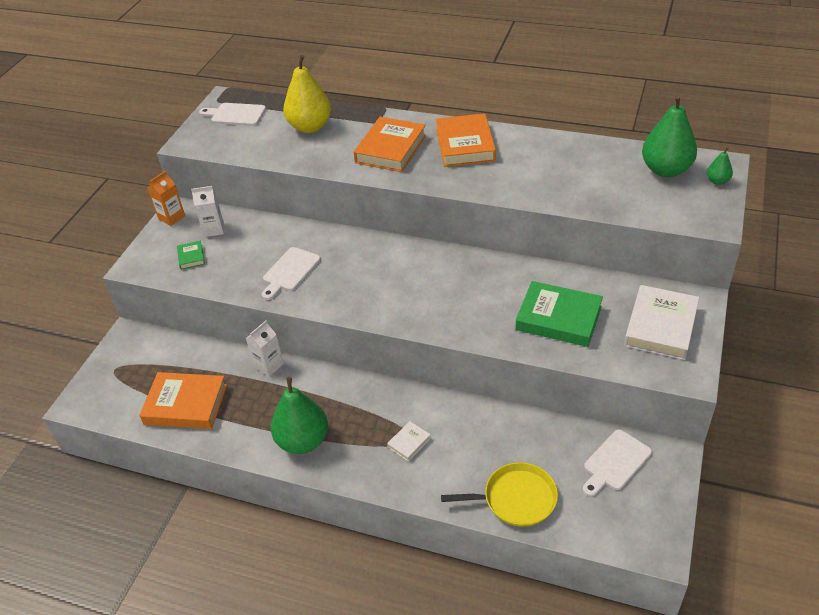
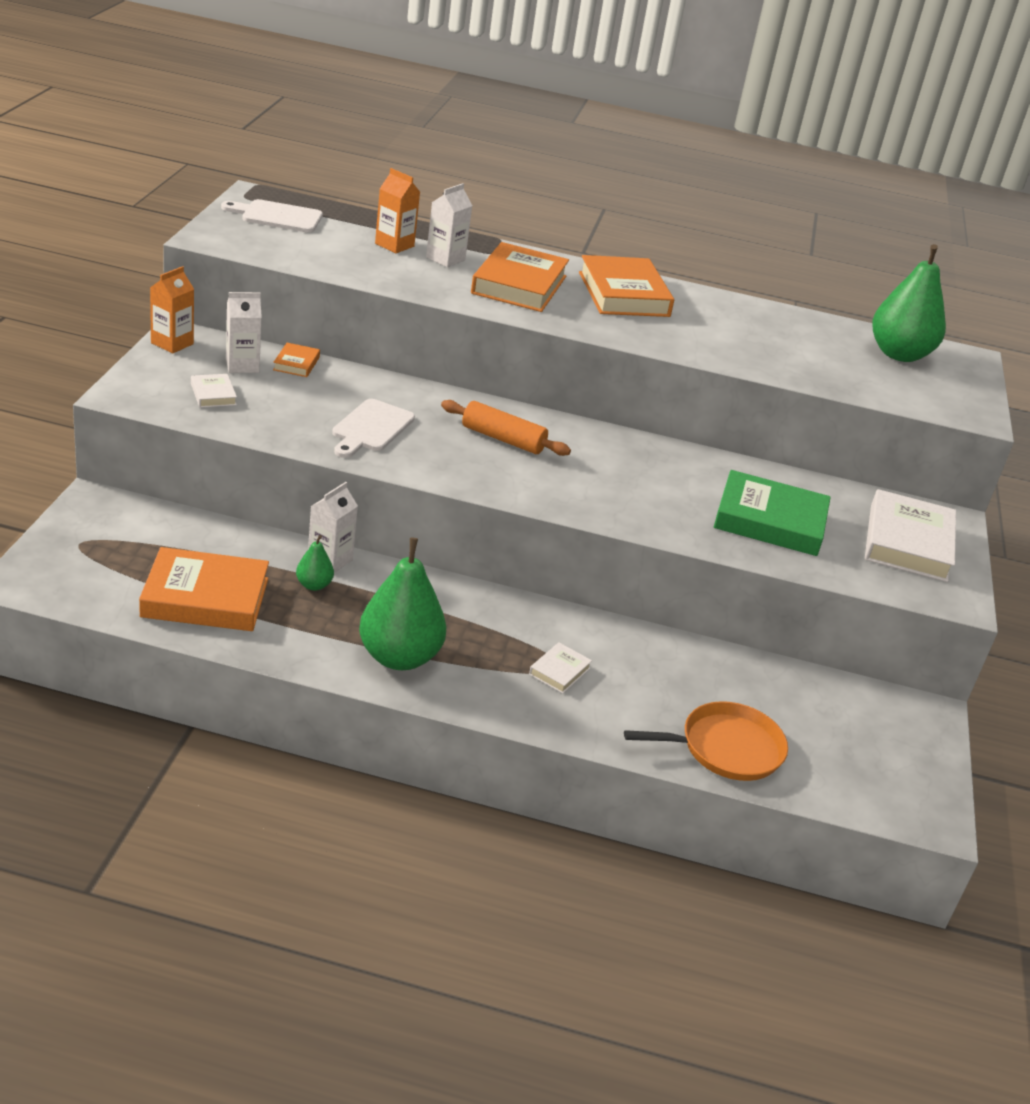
camera: 15 degrees left, 10 degrees down
(191, 257) = (213, 394): green book -> white book
(249, 222) = (296, 363): none -> orange book
(310, 127) = (394, 245): yellow pear -> orange carton
(343, 133) = (445, 259): none -> white carton
(378, 269) = (503, 439): none -> orange rolling pin
(516, 498) = (725, 748): yellow pan -> orange pan
(615, 462) = (854, 715): white cutting board -> none
(717, 181) = (967, 374): green pear -> green pear (314, 585)

